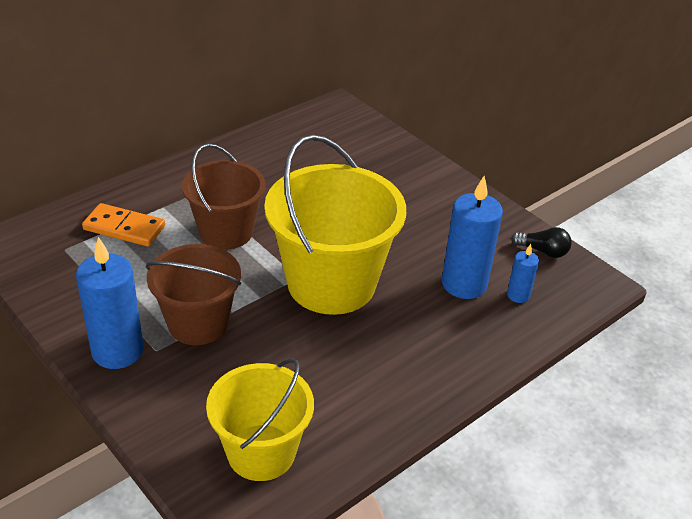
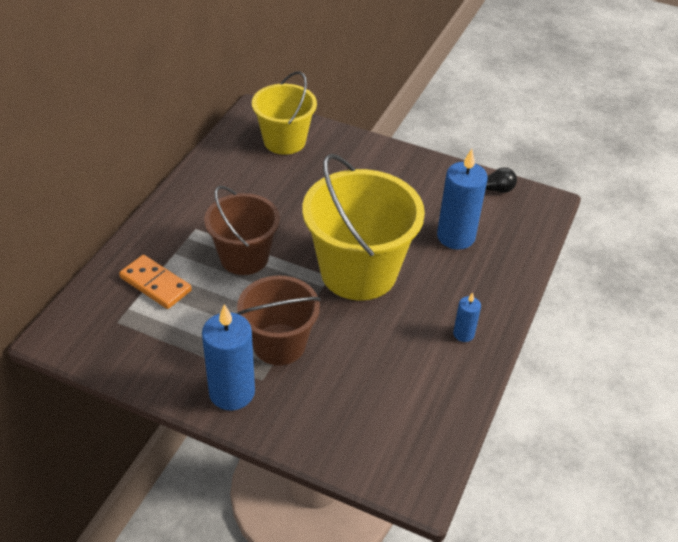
camera: 25 degrees left, 5 degrees up
(124, 228) = (155, 284): orange domino -> orange domino turned 45 degrees clockwise
(261, 452) = (401, 427): yellow bucket -> yellow bucket (284, 141)
(518, 295) = (499, 232): blue candle -> blue candle (463, 334)

